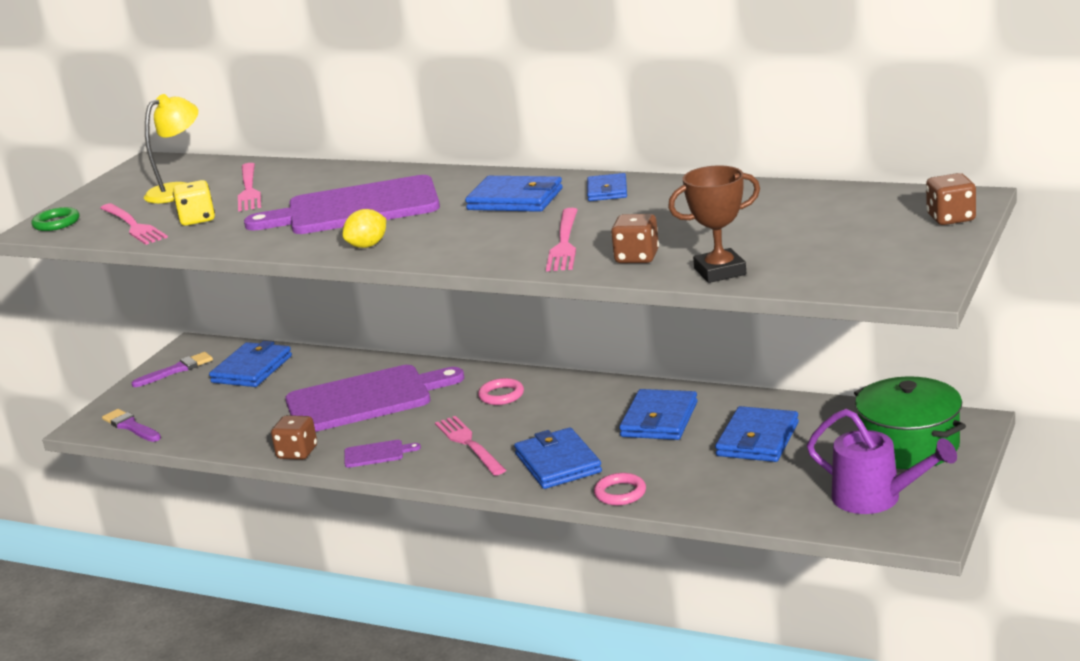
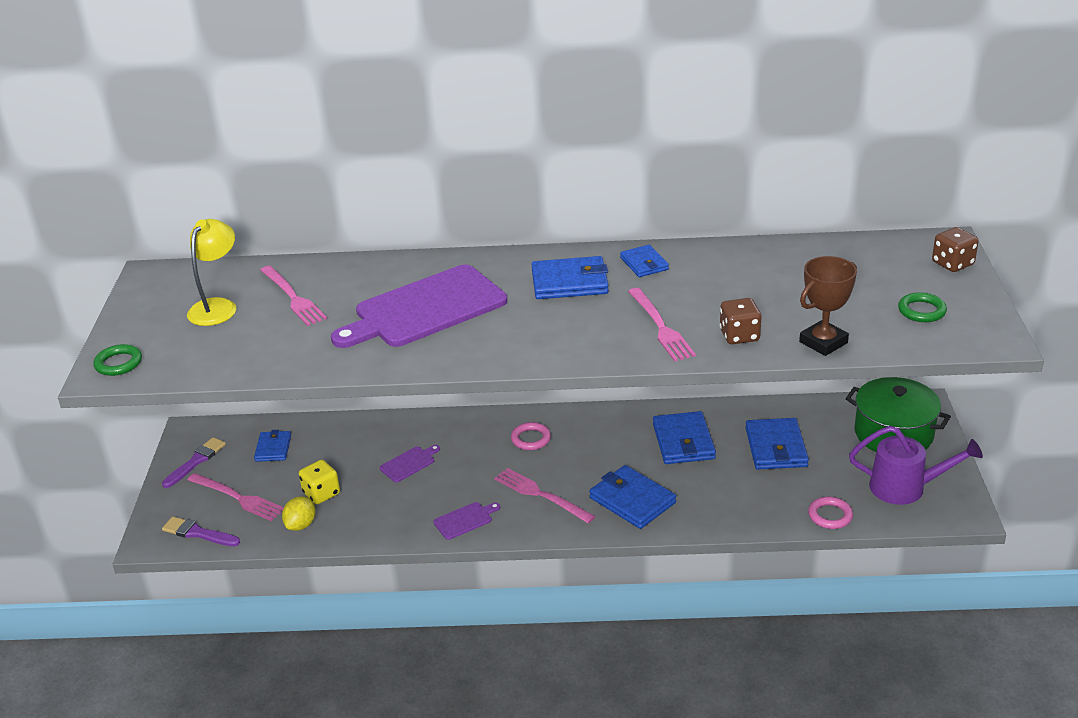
camera: 25 degrees left, 10 degrees up
(133, 226) = (210, 357): pink fork -> pink fork (238, 498)
(197, 219) = (273, 341): yellow dice -> yellow dice (321, 493)
(252, 369) = (273, 448): blue wallet -> blue wallet, size x0.61
(297, 453) = (389, 532): brown dice -> none
(365, 399) = (409, 463): purple cutting board -> purple cutting board, size x0.40
(367, 245) = (479, 352): yellow lemon -> yellow lemon (301, 525)
(620, 493) = (706, 521): pink ring -> pink ring (830, 515)
(863, 256) = (921, 311): none -> green ring

